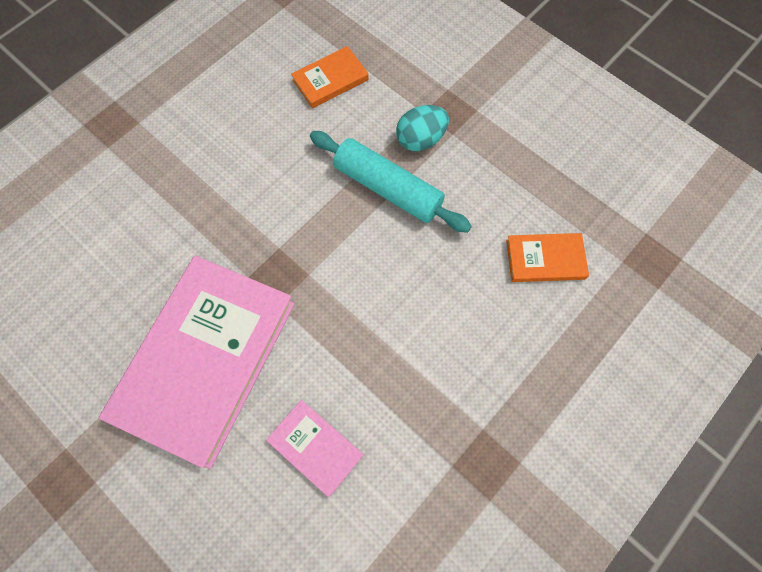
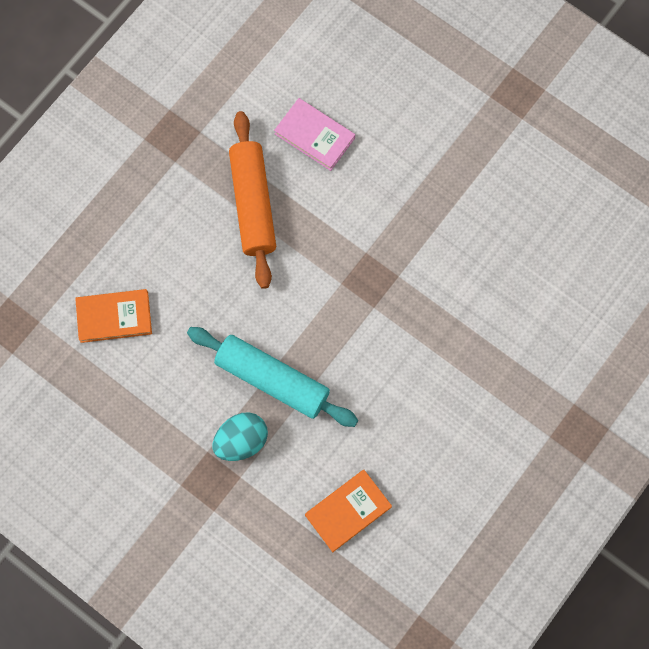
camera: 175 degrees right, 5 degrees up
(206, 360) = (421, 197): pink book -> none
(394, 369) = (253, 204): none -> orange rolling pin

